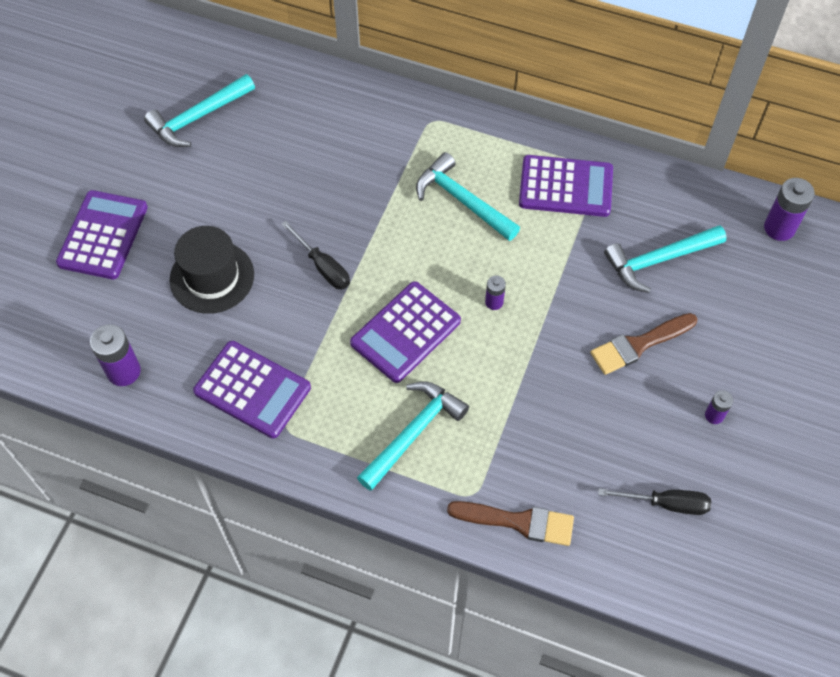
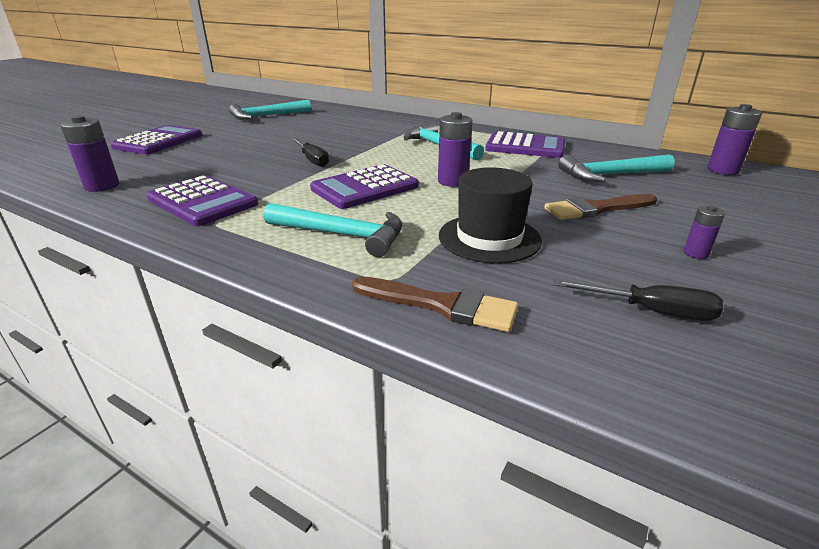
camera: 10 degrees right, 30 degrees down
(212, 277) = (220, 158): black hat -> black hat (489, 238)
(413, 432) = (342, 235): turquoise hammer -> turquoise hammer turned 60 degrees clockwise
(494, 302) = (452, 181): purple battery -> purple battery, size x1.78

